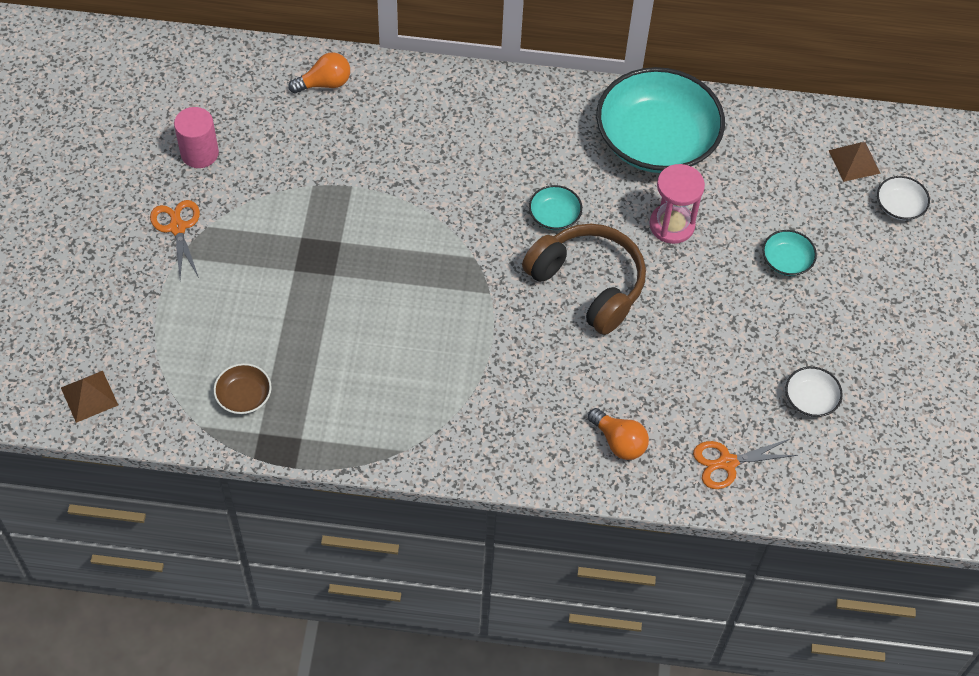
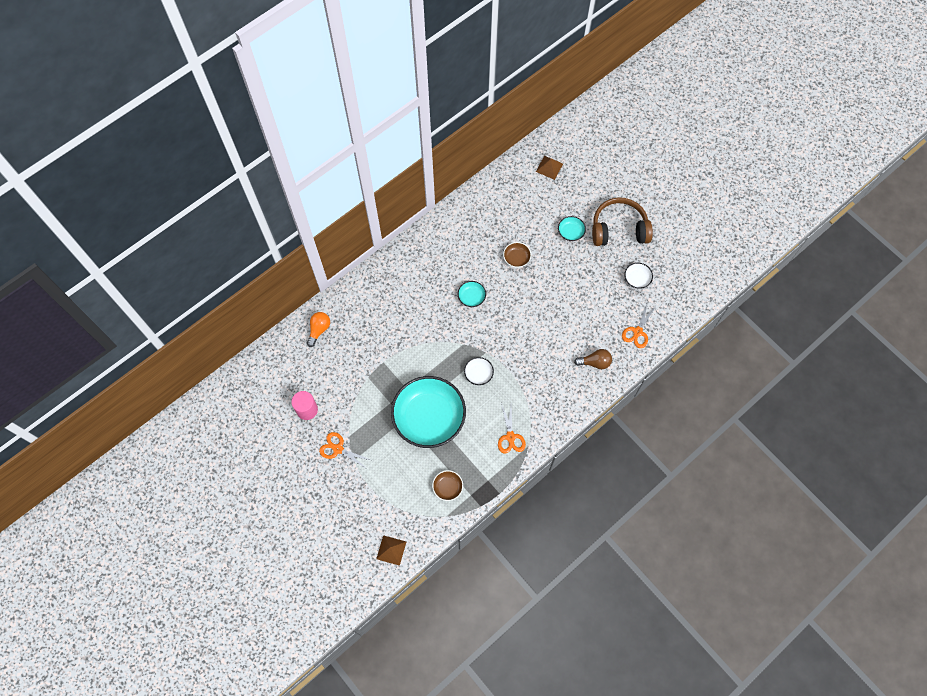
camera: 45 degrees left, 10 degrees up
(394, 418) = (510, 437): none -> orange scissors
(588, 284) = (515, 312): brown headphones -> brown headphones (619, 229)
(619, 442) = (595, 362): orange light bulb -> brown light bulb
(656, 140) = (471, 228): turquoise bowl -> turquoise bowl (429, 417)
(672, 225) = (516, 258): pink hourglass -> brown bowl
(899, 206) = (583, 171): white bowl -> white bowl (478, 373)

